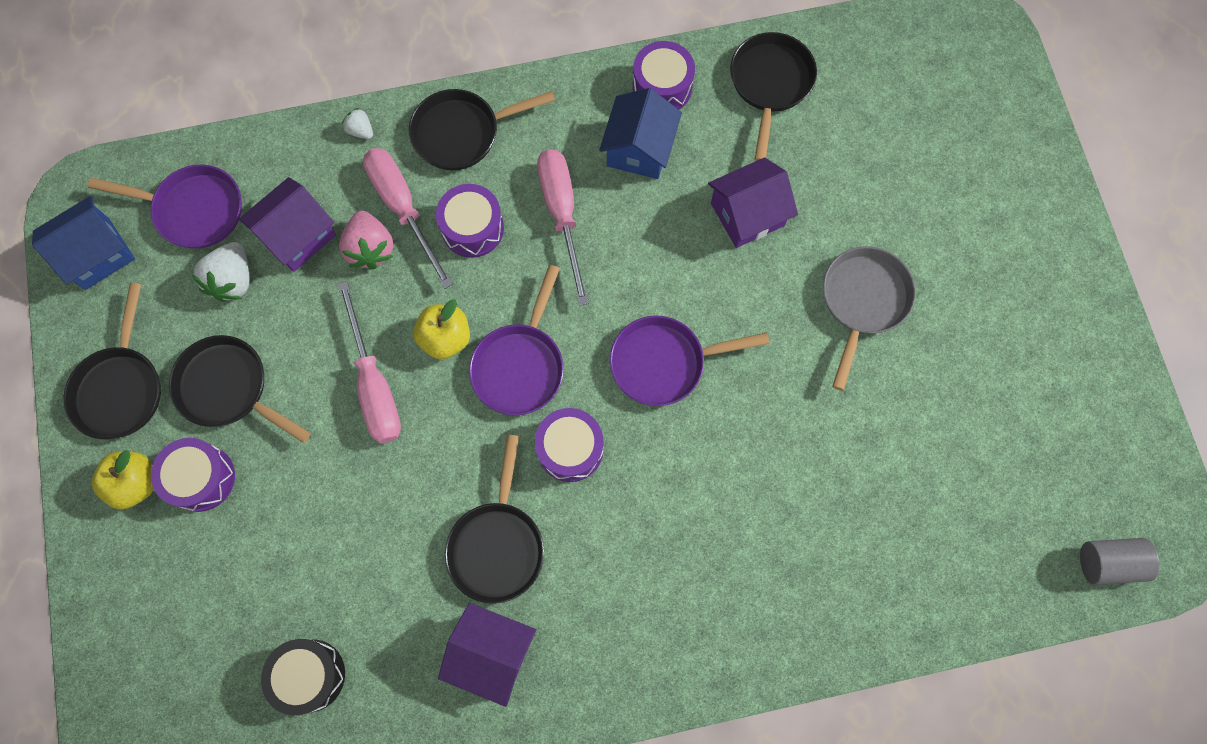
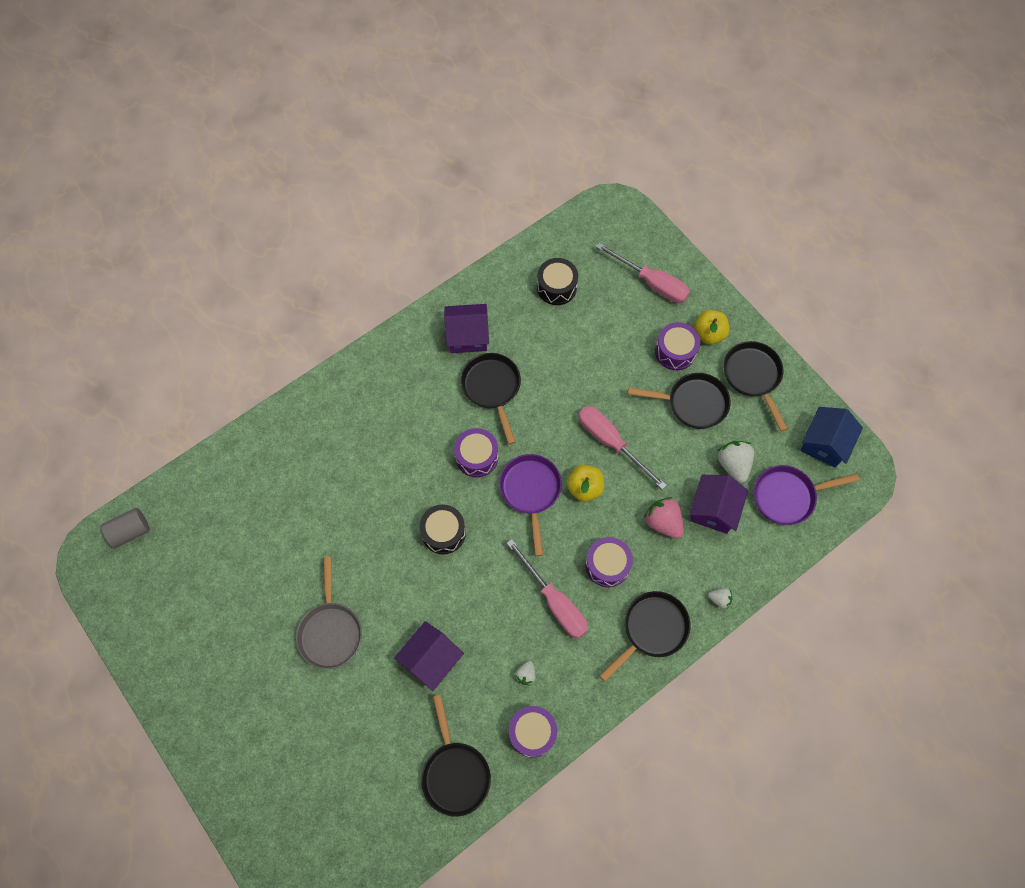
camera: 155 degrees right, 5 degrees down
(403, 208) = (659, 558): pink screwdriver -> pink screwdriver (651, 283)
(639, 149) = (526, 675): blue house -> white strawberry
(664, 363) = (443, 532): purple pan -> black drum

